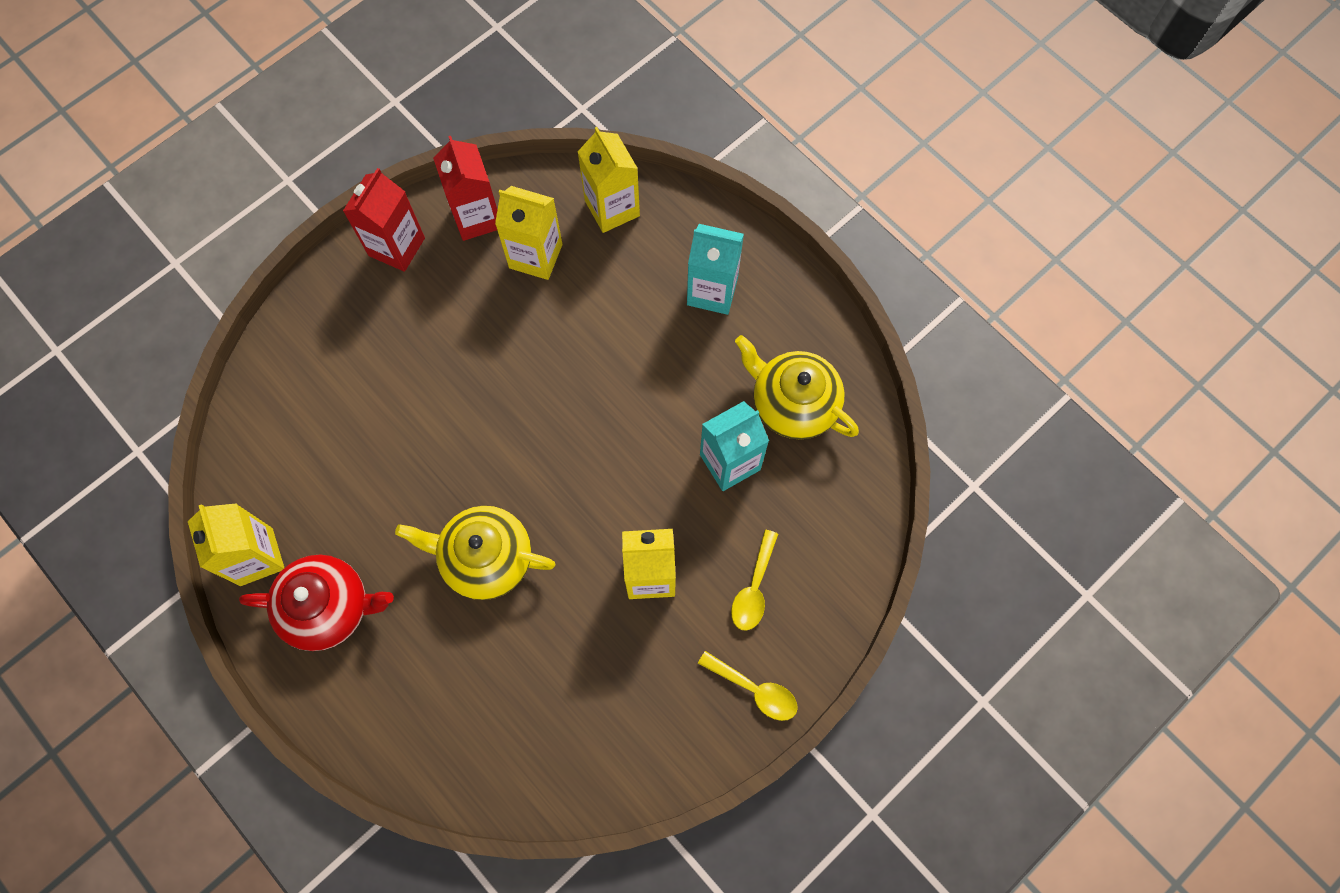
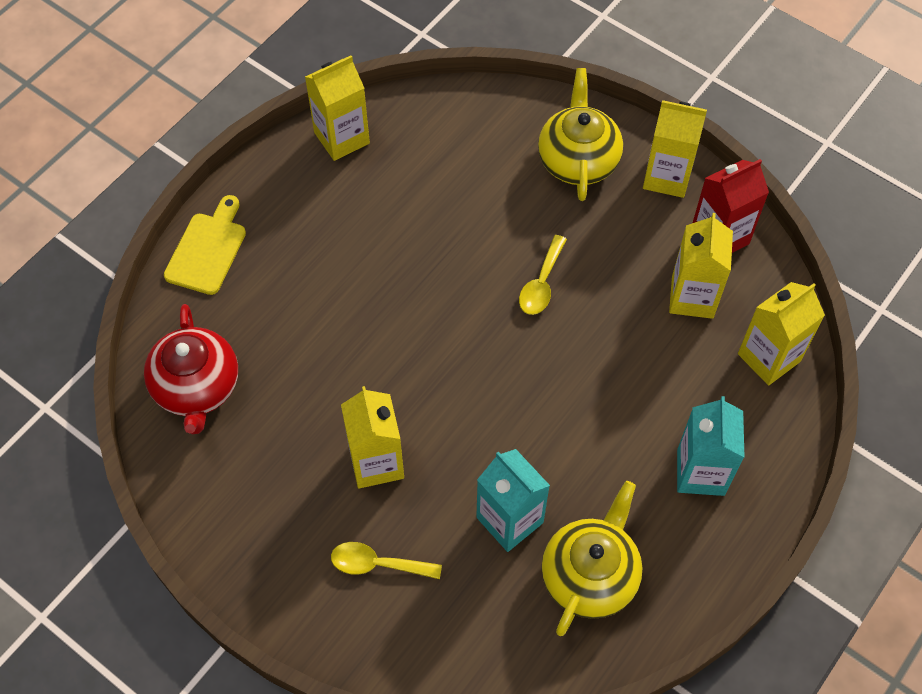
camera: 80 degrees right, 10 degrees down
(329, 607) = (305, 201): red teapot -> red teapot (197, 387)
(363, 722) = (207, 249): none -> yellow cutting board
(396, 247) = (667, 177): red carton -> yellow carton
(485, 558) = (369, 315): yellow teapot -> yellow teapot (578, 160)
(754, 689) = (273, 580): yellow spoon -> yellow spoon (541, 283)

